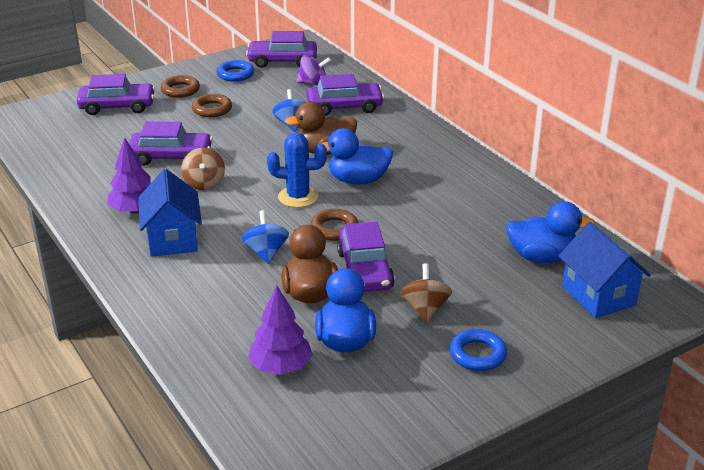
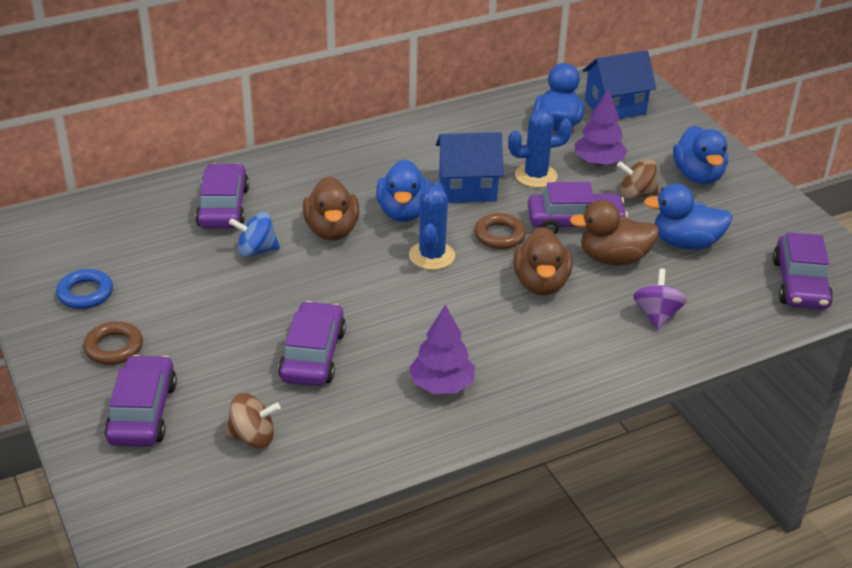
camera: 85 degrees left, 5 degrees up
(172, 239) = (509, 352): blue house -> blue house (467, 189)
(204, 183) = (388, 326): brown spinning top -> brown spinning top (253, 437)
(212, 109) = (188, 317): brown ring -> none
(266, 252) = (541, 283): blue spinning top -> brown duck
(280, 366) = (726, 282): purple tree -> purple tree (598, 162)
(282, 61) = (62, 249): purple car -> purple car (800, 284)
(313, 84) = (147, 227): purple spinning top -> purple spinning top (656, 315)
(438, 246) = (536, 176): none -> blue cactus
(477, 354) = (698, 176): blue ring -> blue duck

